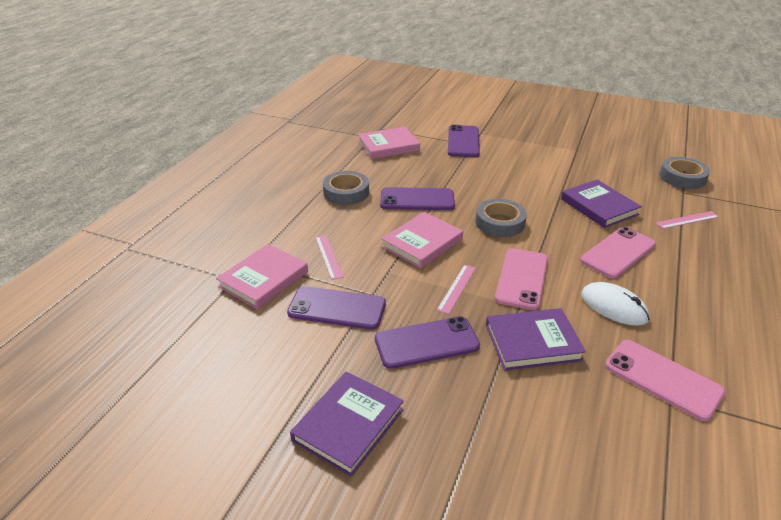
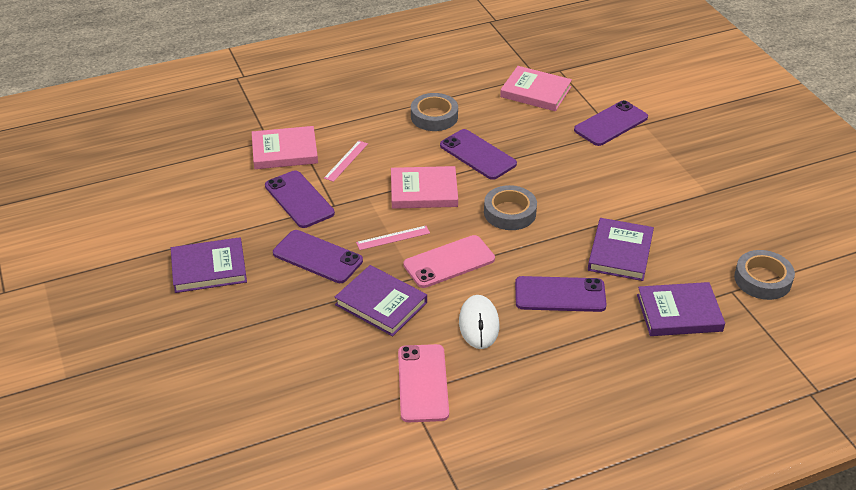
camera: 45 degrees right, 5 degrees up
(618, 252) = (560, 294): pink phone -> purple phone
(687, 220) = (679, 313): pink ruler -> purple book

